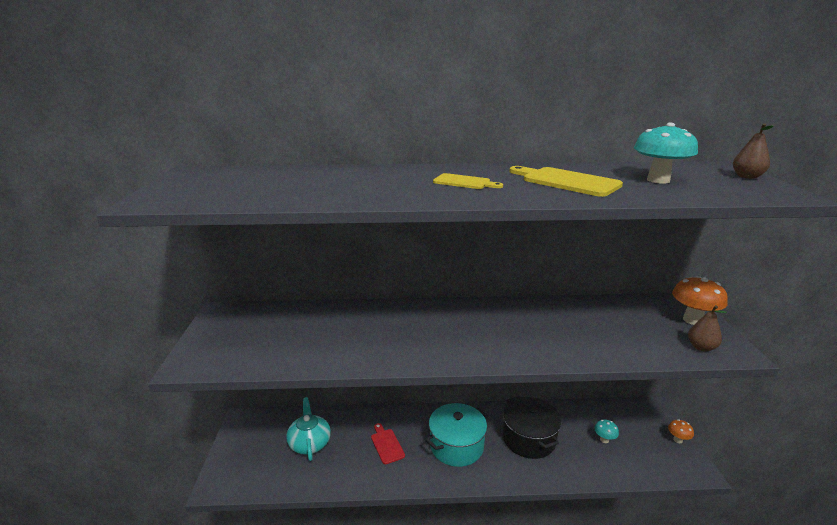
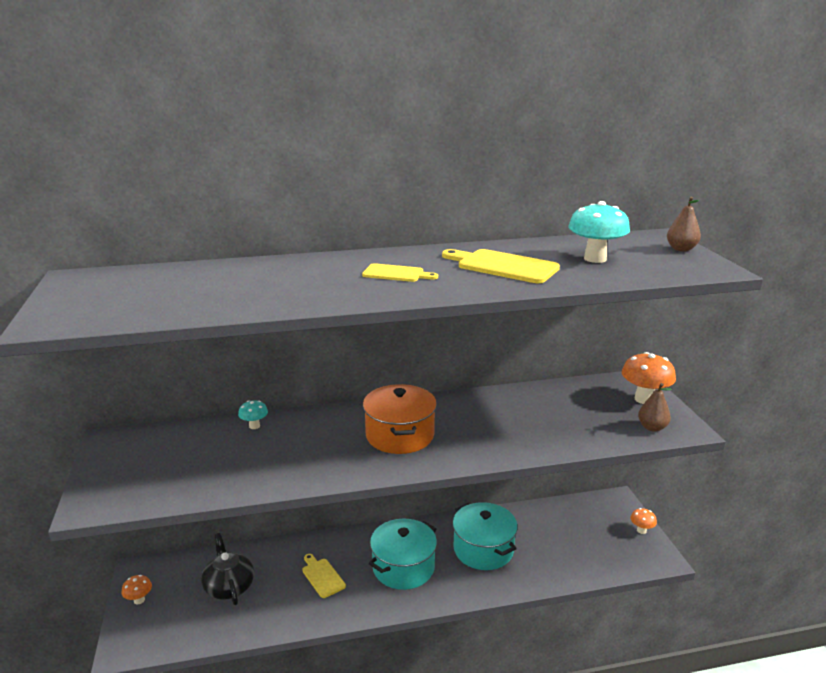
camera: 10 degrees left, 0 degrees up
(237, 445) = (139, 600): none -> orange mushroom
(309, 443) = (229, 586): turquoise teapot -> black teapot
(386, 445) = (322, 576): red cutting board -> yellow cutting board
(459, 331) = (400, 435): none -> orange pot
(528, 438) = (483, 549): black pot -> turquoise pot
(604, 440) = (565, 540): turquoise mushroom -> turquoise mushroom (254, 426)

